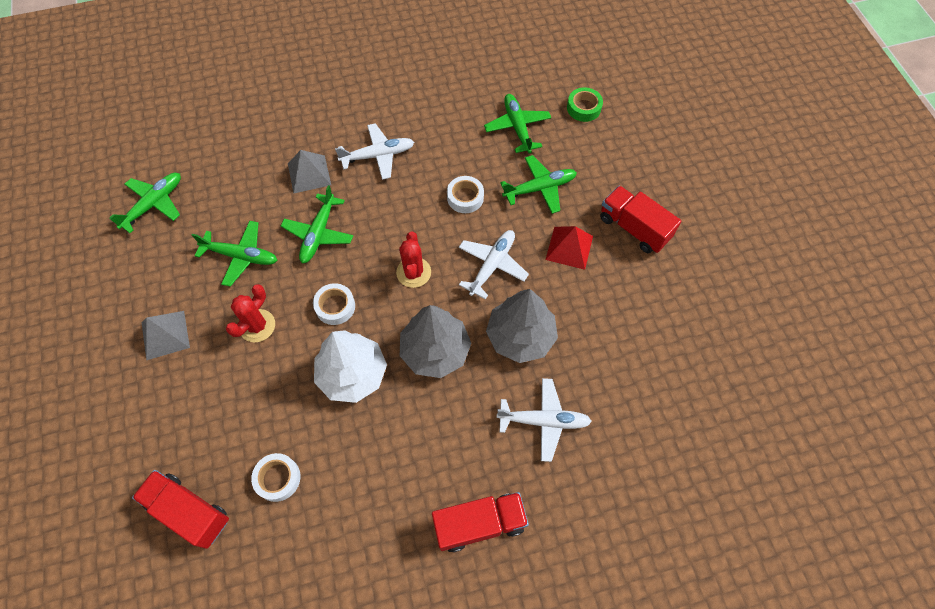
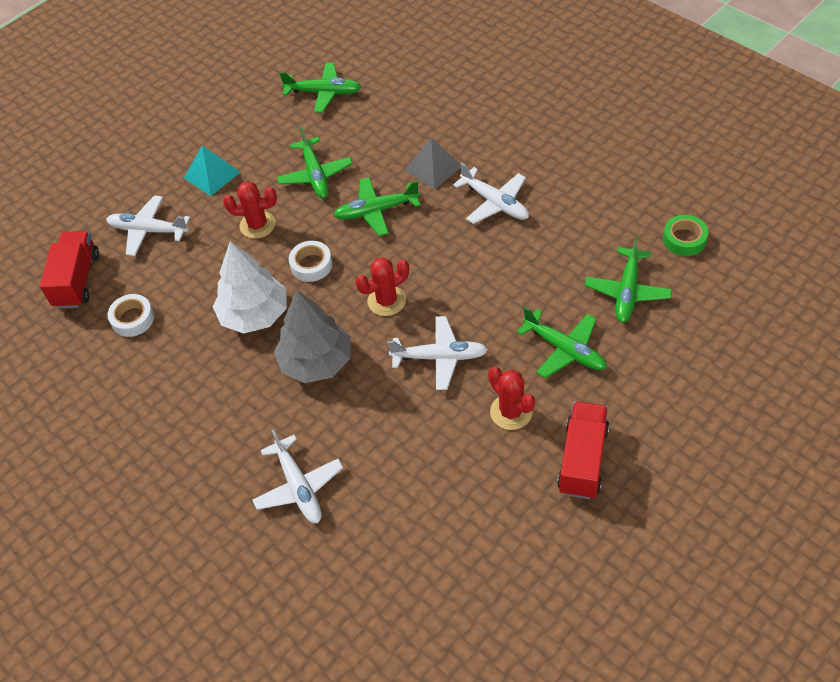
camera: 65 degrees right, 10 degrees down
(165, 335) = (212, 175): grey pyramid -> turquoise pyramid
(184, 419) = (149, 230): none -> white plane
(465, 197) = (502, 294): white tape -> none
(479, 524) = (169, 485): red truck -> none
(517, 127) = (627, 291): green plane -> green plane turned 150 degrees clockwise
(520, 336) = (377, 421): grey tree -> none
(569, 247) = (511, 412): red pyramid -> red cactus
(583, 108) = (708, 335): green tape -> green tape (684, 239)

